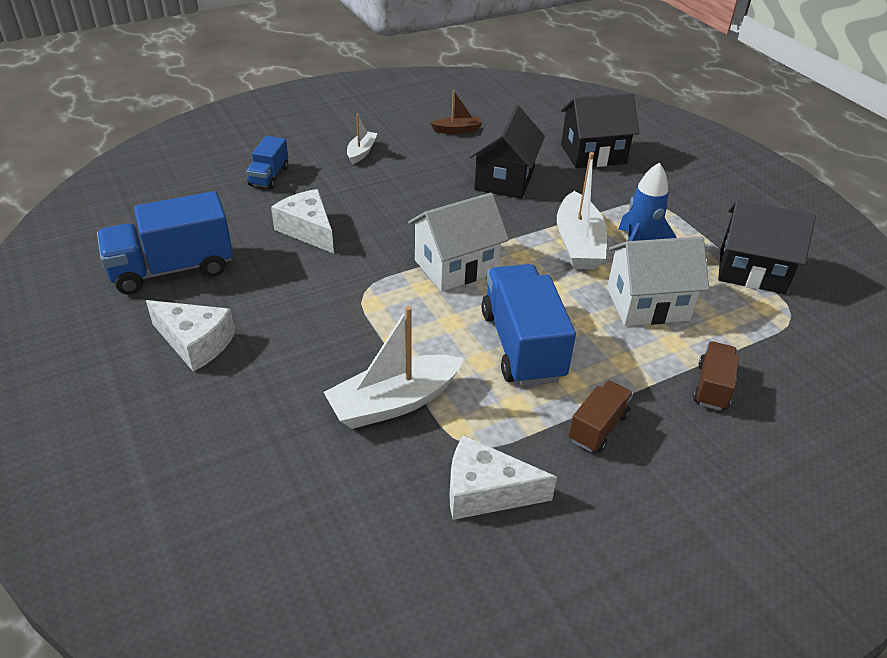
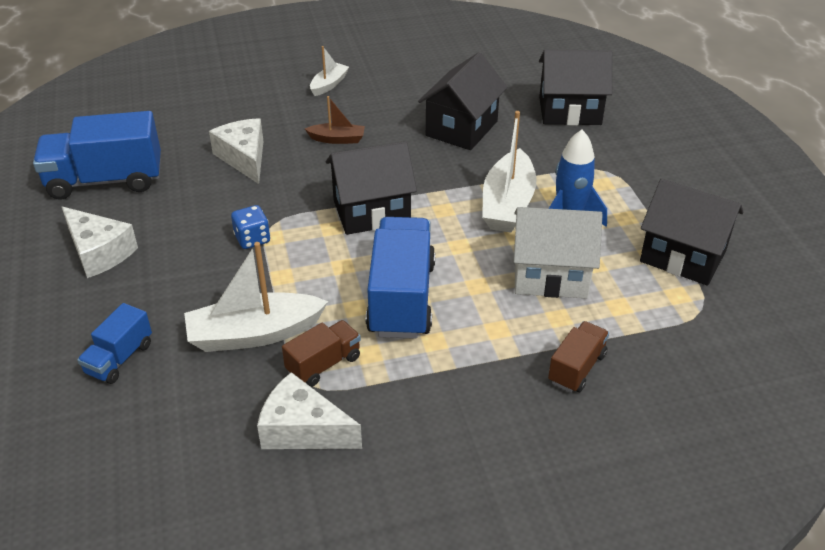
camera: 15 degrees right, 0 degrees up
(269, 176) = (229, 100): blue truck -> blue truck (119, 358)
(351, 308) = (252, 239): none -> blue dice
(456, 266) = (371, 211): white house -> black house
(457, 130) = (436, 71): brown boat -> brown boat (337, 139)
(598, 427) = (439, 389): brown truck -> brown truck (323, 364)

